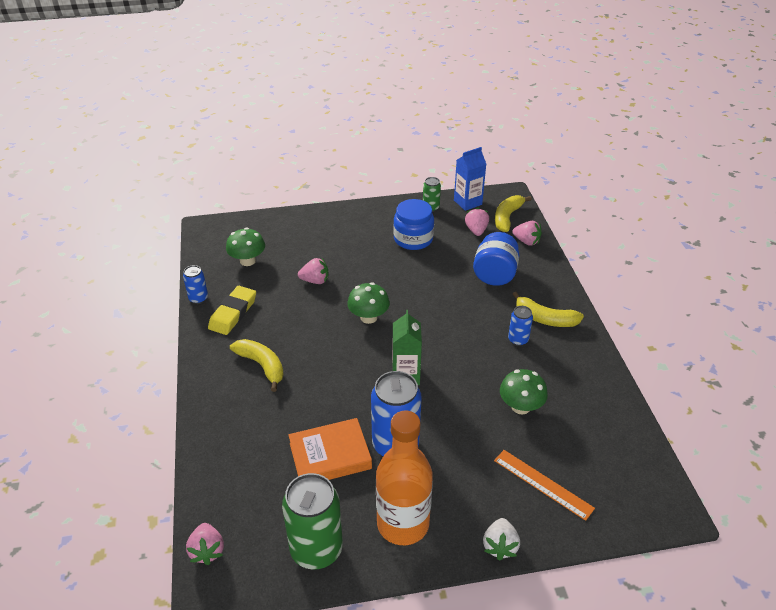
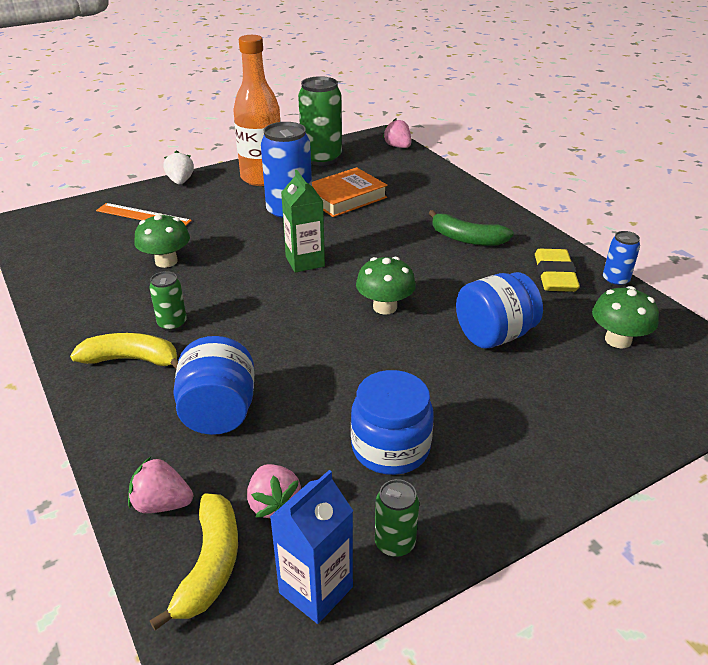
camera: 160 degrees right, 5 degrees down
(262, 366) = (467, 239): yellow banana -> green banana
(315, 281) = (494, 335): pink strawberry -> blue jar
(518, 340) = (172, 324): blue can -> green can

